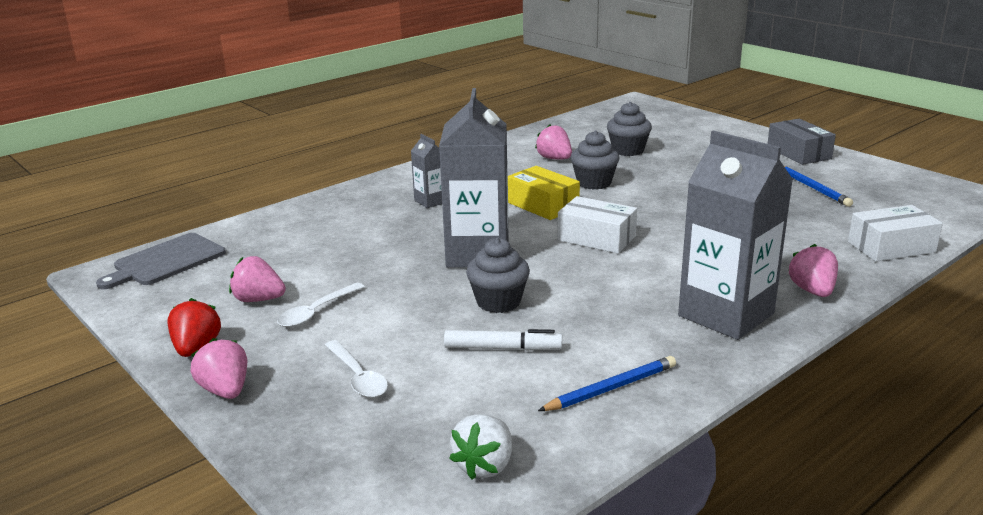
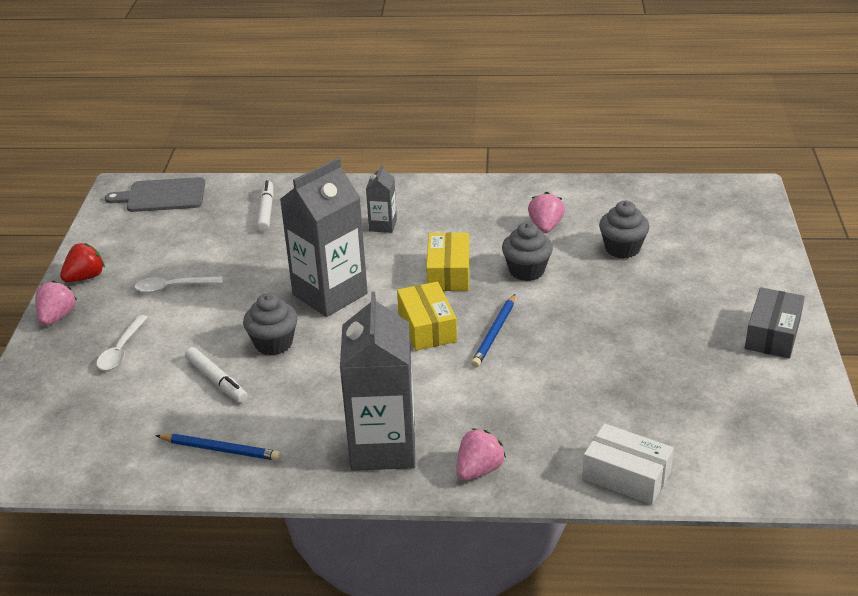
camera: 45 degrees right, 10 degrees up
(258, 299) = (161, 258): pink strawberry -> none
(304, 231) = (266, 211): none -> white marker
(485, 466) = (85, 449): white strawberry -> none
(596, 238) = (427, 327): white box -> yellow box
(812, 188) = (696, 379): blue pencil -> blue pencil (494, 333)

